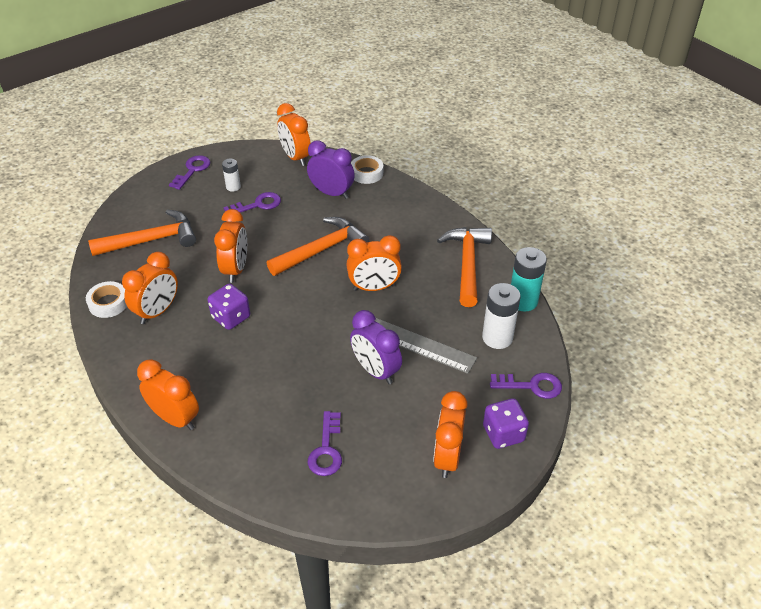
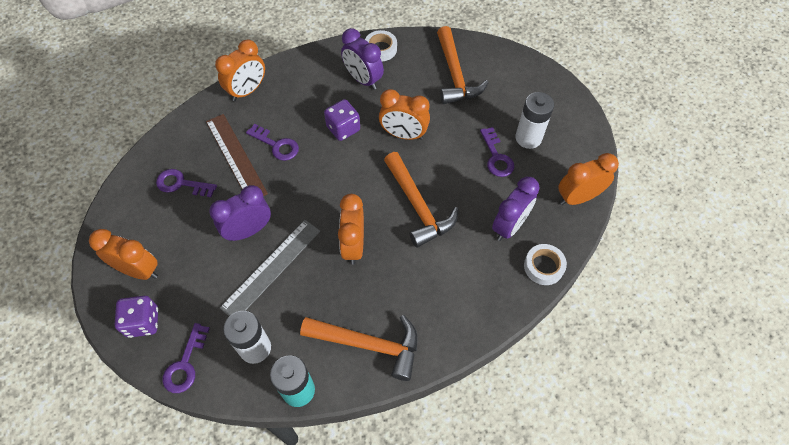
camera: 100 degrees right, 15 degrees up
(157, 311) = (363, 80): orange clock -> purple clock
(192, 170) = (559, 105): purple key -> purple key (276, 145)
(233, 187) = (528, 138): white battery -> white battery, size x1.74
(280, 406) = (235, 156): none -> brown ruler

